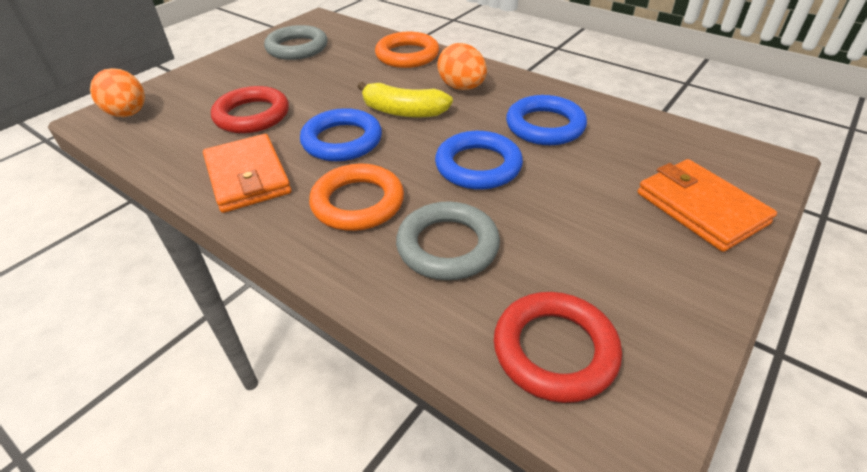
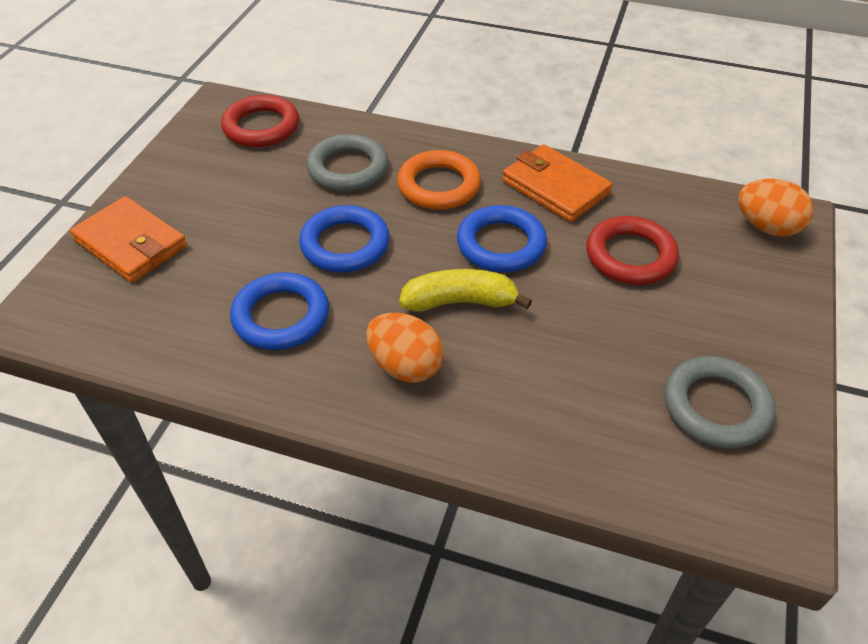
camera: 160 degrees right, 5 degrees up
(407, 55) = (525, 430): orange ring -> none

